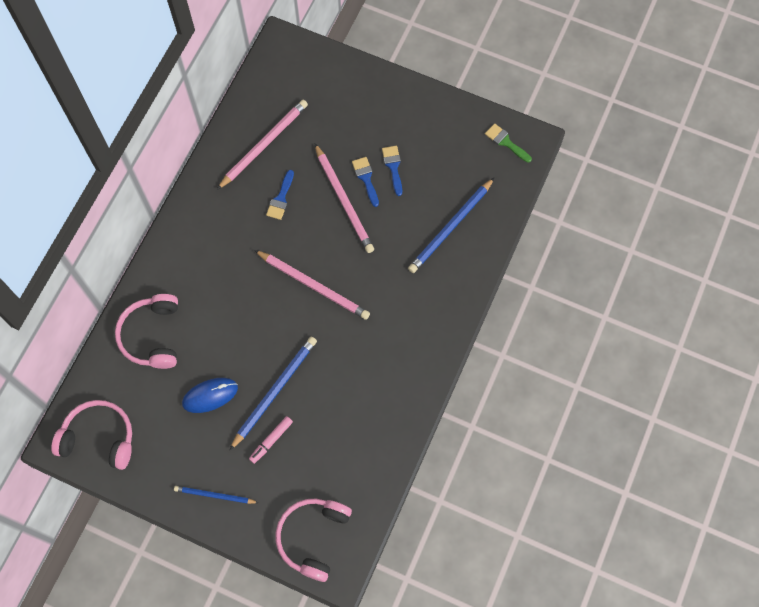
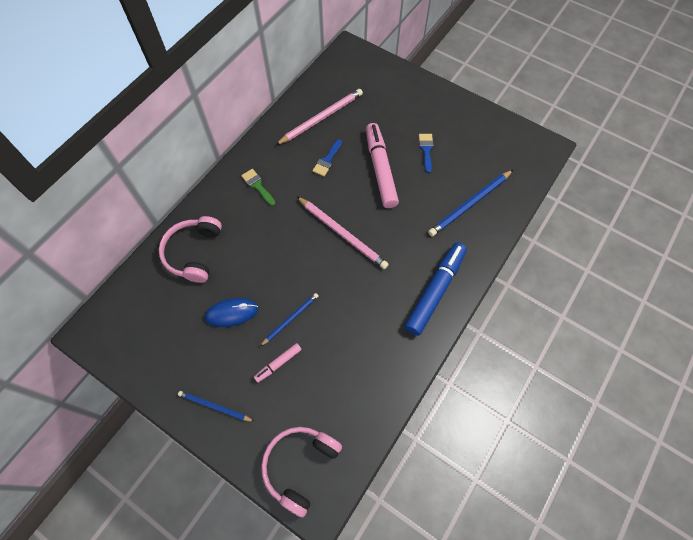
camera: 10 degrees right, 5 degrees down
(99, 438) = (124, 334): pink headphones -> none
(274, 391) = (290, 319): blue pencil -> blue pencil, size x0.60
(344, 200) = (380, 169): pink pencil -> pink marker
(366, 178) = (401, 155): blue brush -> none
(424, 335) = (435, 291): none -> blue marker
(506, 142) = (525, 144): green brush -> green brush (257, 186)

